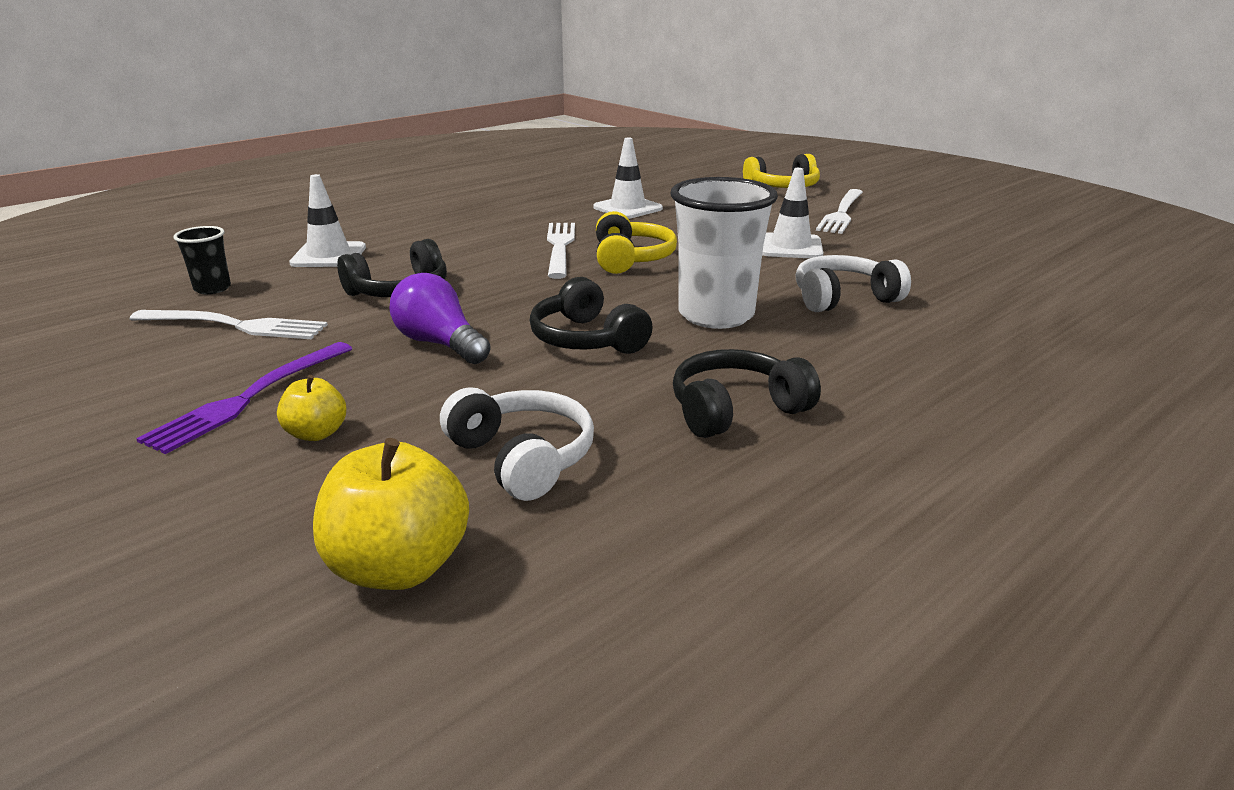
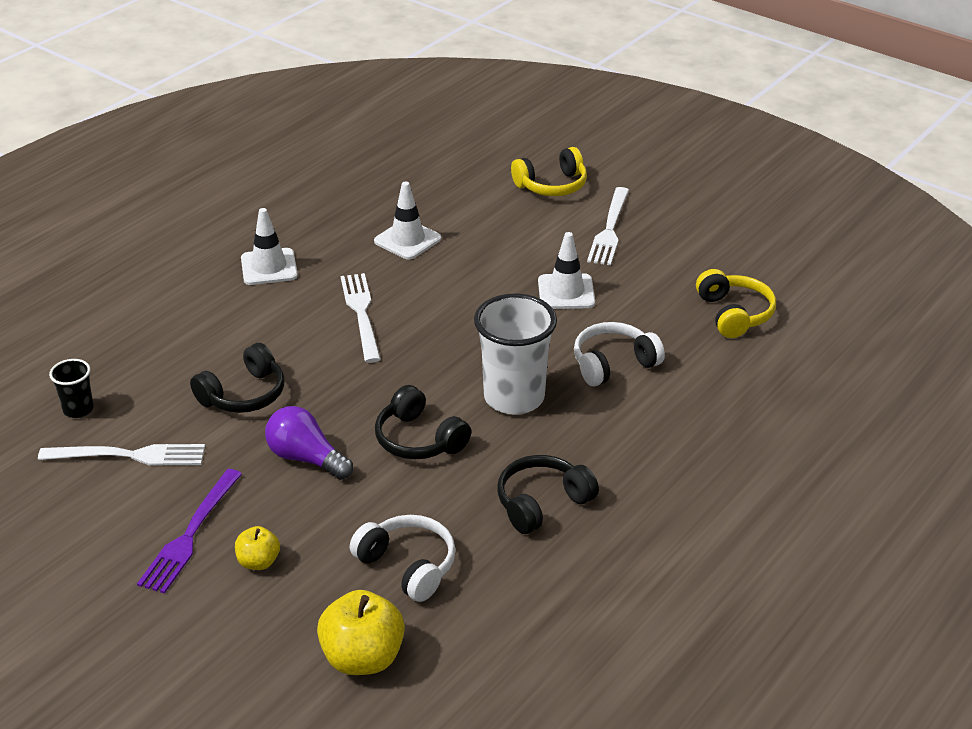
camera: 10 degrees left, 10 degrees up
(329, 255) = (155, 349): white traffic cone -> white traffic cone (269, 267)
(630, 259) = (429, 326): yellow headphones -> yellow headphones (734, 314)

